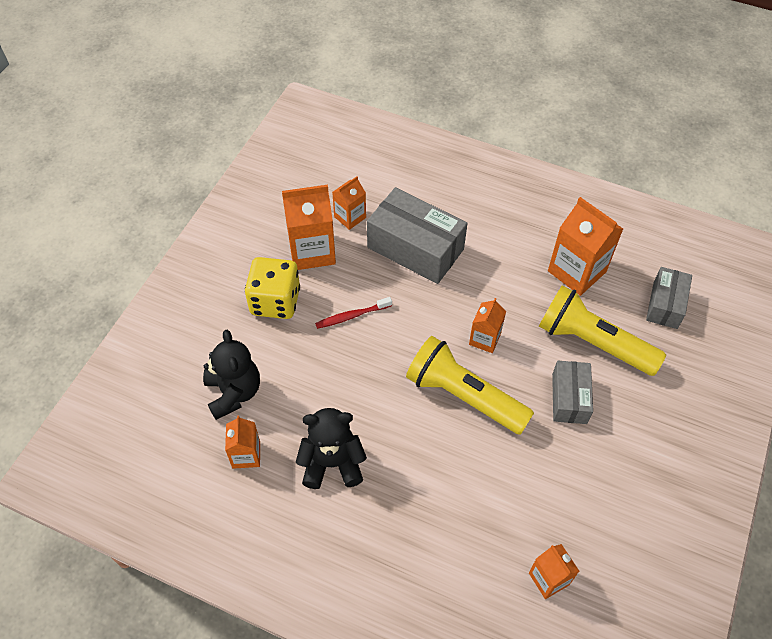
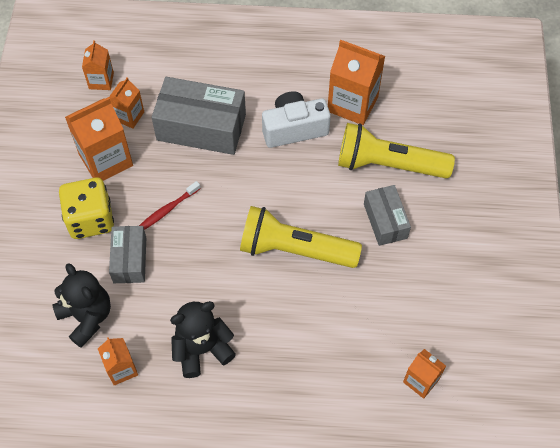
camera: 20 degrees left, 5 degrees up
(484, 339) = (294, 192): orange carton -> orange carton (101, 80)
(507, 277) = (294, 129): none -> white camera
(665, 305) = (437, 110): grey box -> grey box (130, 260)

